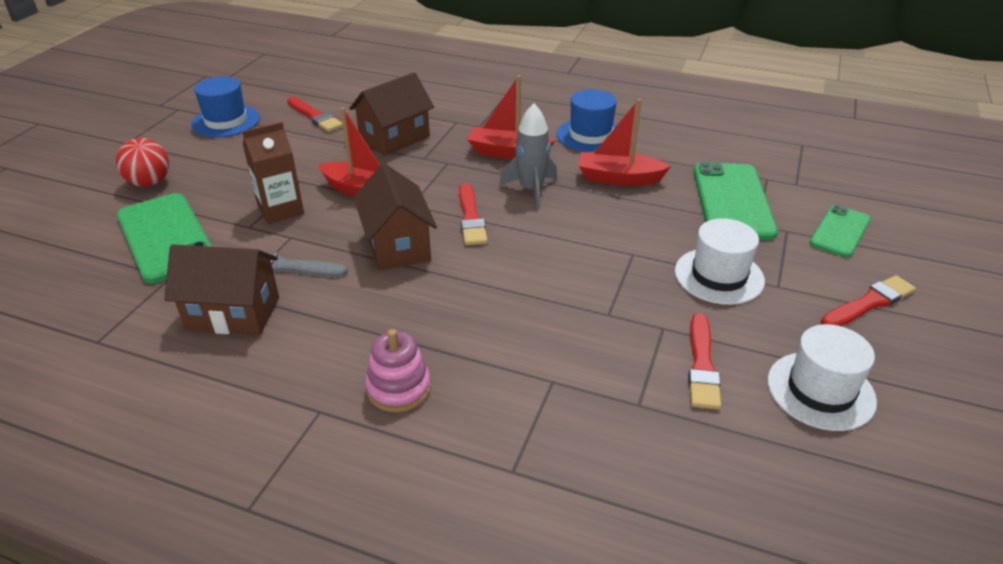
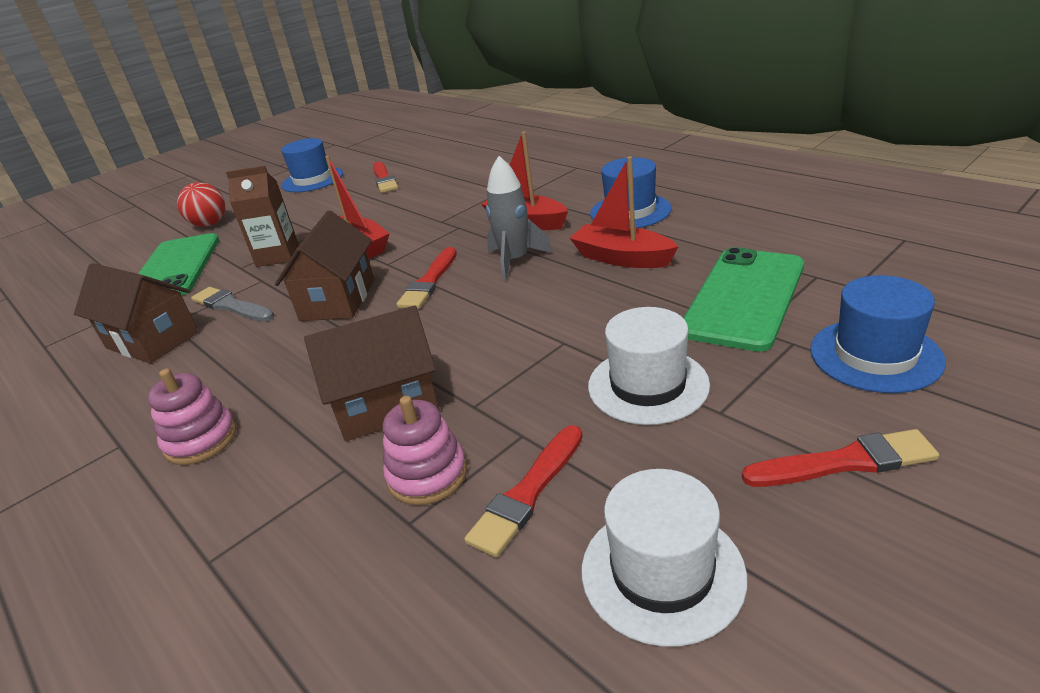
camera: 30 degrees right, 5 degrees down
(394, 138) = (432, 202): brown house -> brown house (387, 405)
(621, 370) = (427, 475): none -> pink stacking toy
(840, 231) = (875, 355): green phone -> blue hat

